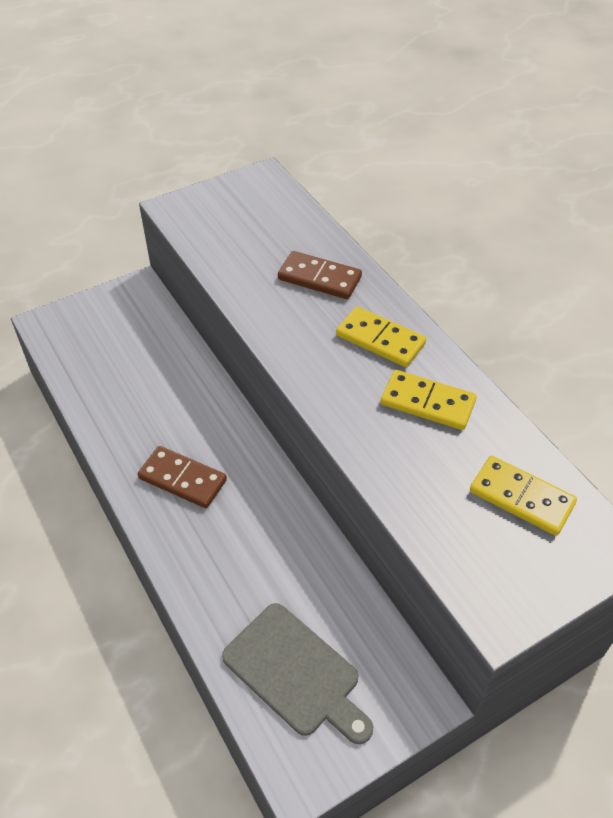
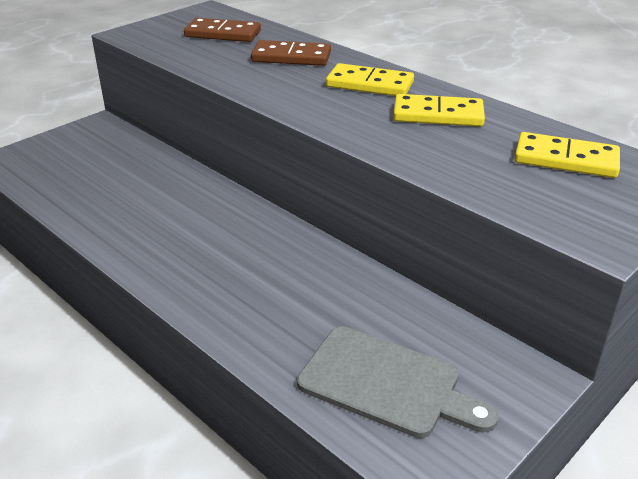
camera: 15 degrees left, 15 degrees down
(182, 479) = (194, 250): brown domino -> brown domino (223, 34)

